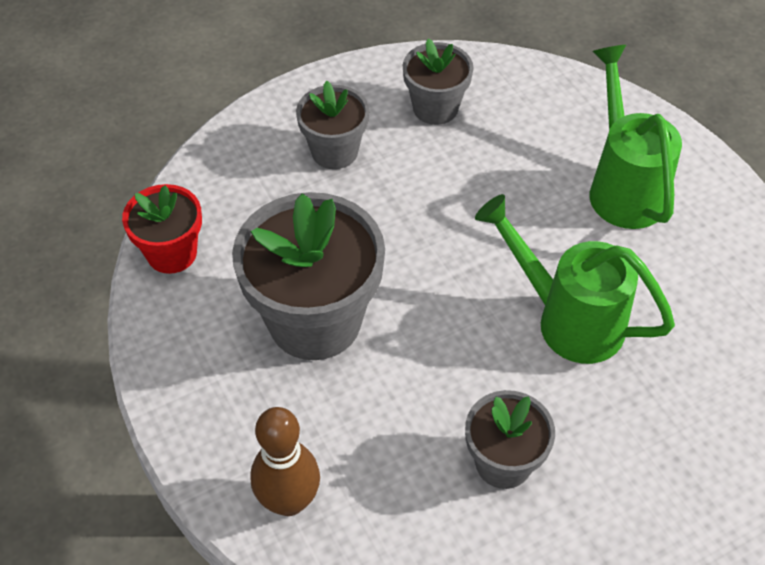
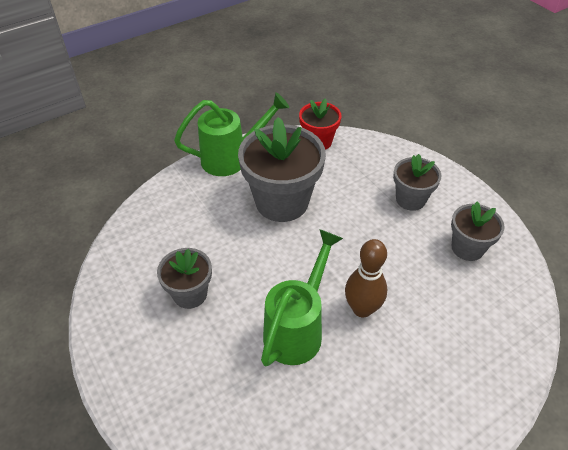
camera: 85 degrees right, 5 degrees down
(289, 501) = (170, 202): brown bowling pin -> brown bowling pin (362, 309)
(622, 185) = (428, 368): green watering can -> green watering can (232, 158)

